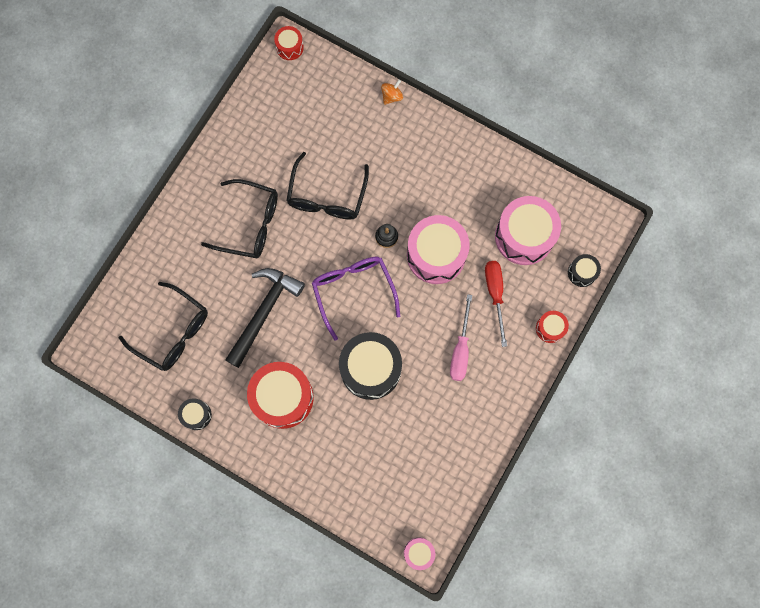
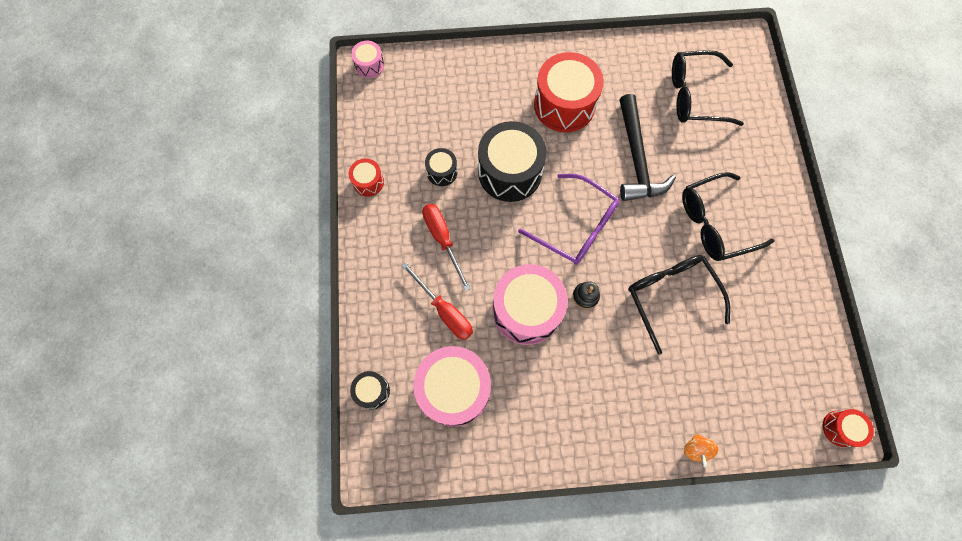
camera: 145 degrees right, 5 degrees down
(196, 415) = (620, 51): black drum -> black drum (442, 172)
(460, 349) = (443, 239): pink screwdriver -> red screwdriver
(550, 328) = (371, 314): red drum -> red drum (368, 182)

